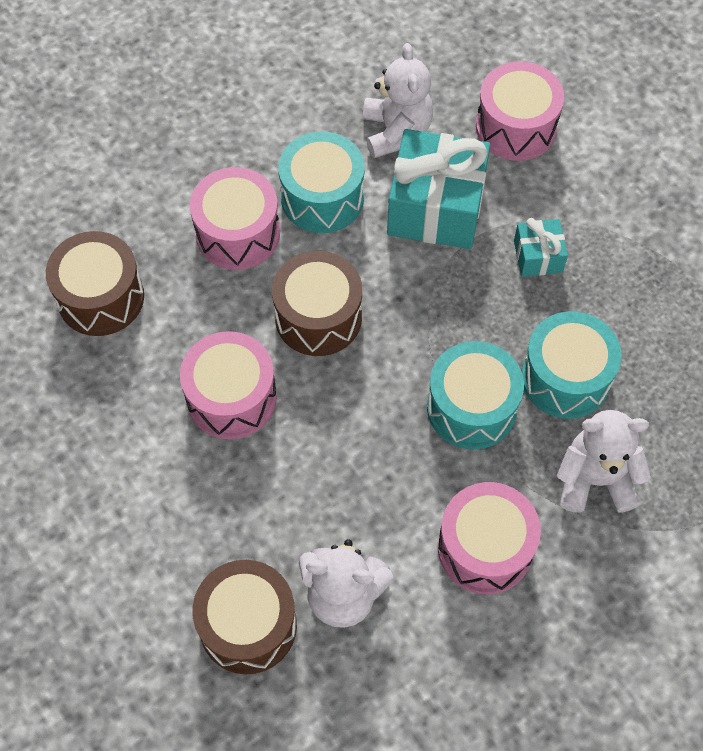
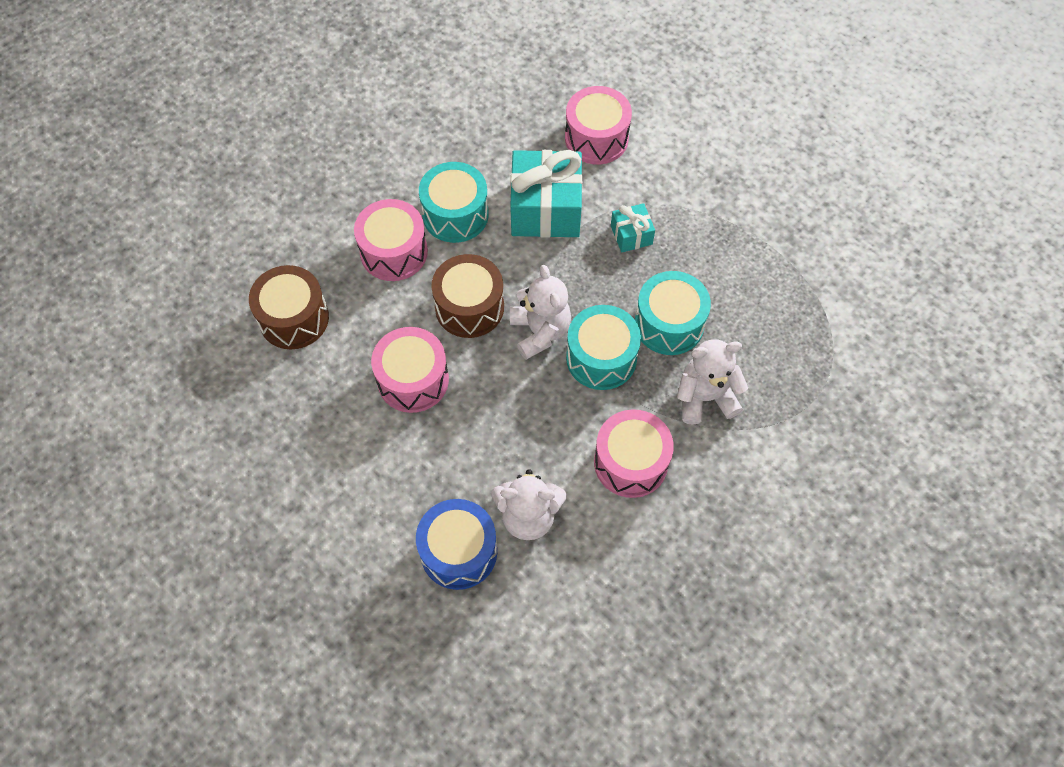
camera: 10 degrees left, 0 degrees up
(248, 625) = (459, 551): brown drum -> blue drum
(396, 132) = (504, 155): white teddy bear -> white teddy bear (540, 331)

